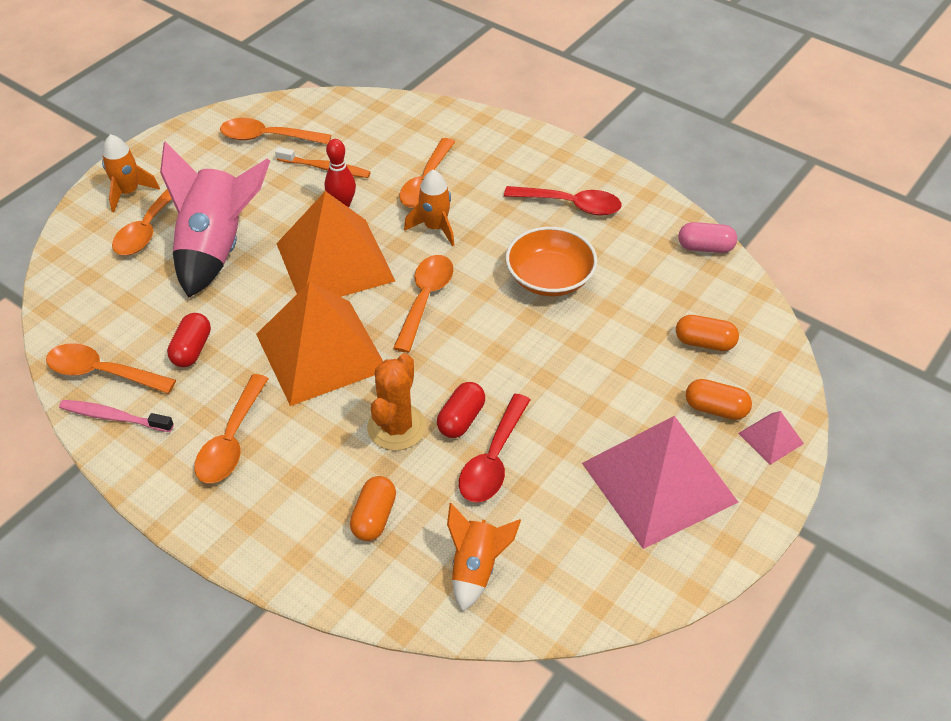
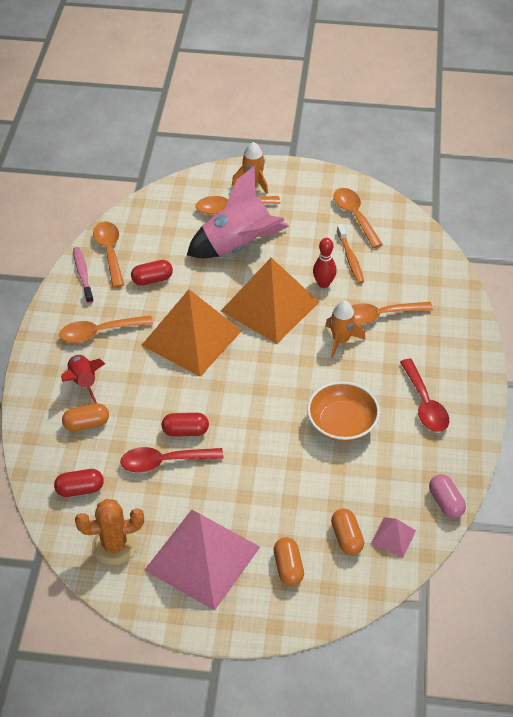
camera: 60 degrees right, 0 degrees up
(301, 492) = (83, 382): none -> red rocket
(396, 427) = (158, 402): orange cactus -> orange cactus (114, 545)
(425, 299) = (272, 366): orange spoon -> none
(476, 568) = (80, 489): orange rocket -> red capsule
(770, 438) = (283, 611): pink pyramid -> pink pyramid (393, 537)

